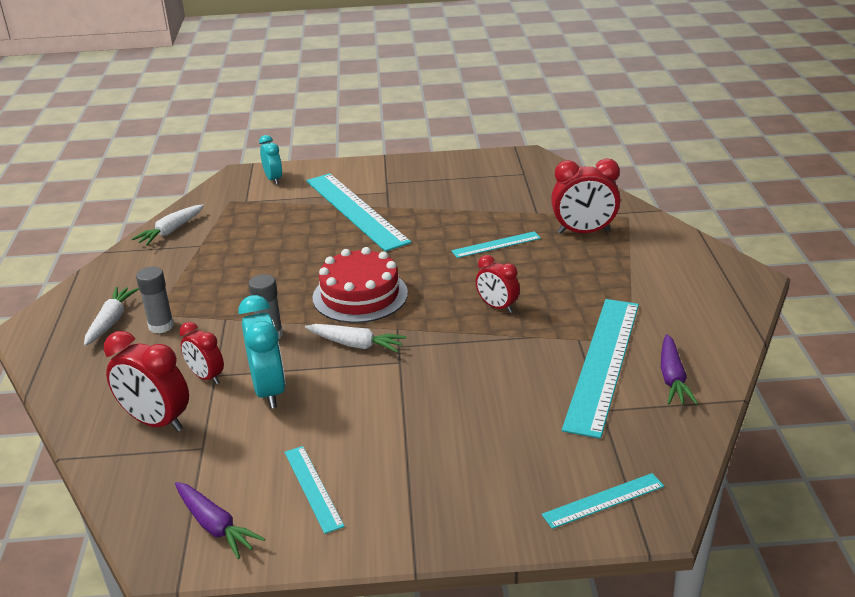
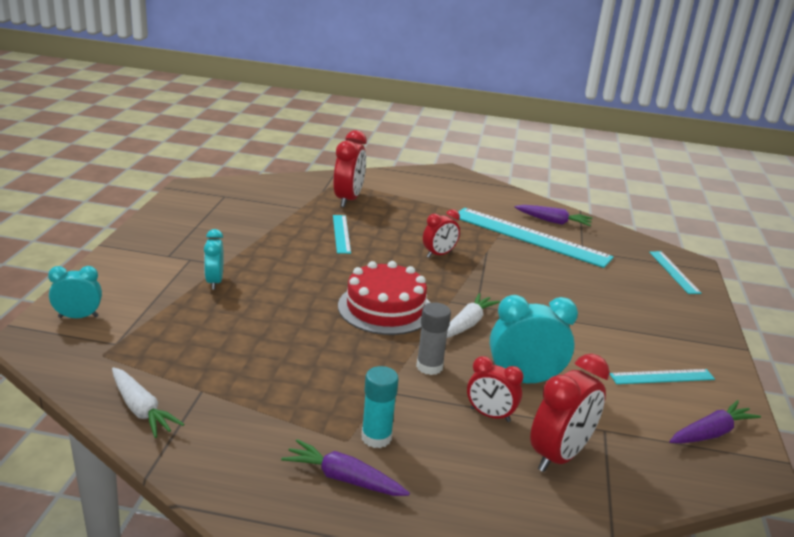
camera: 80 degrees left, 5 degrees down
(111, 321) = (343, 478): white carrot -> purple carrot
(161, 326) = (376, 437): grey glue stick -> turquoise glue stick
(206, 377) = (490, 415): red clock -> red clock turned 60 degrees clockwise
(355, 211) = (214, 282): turquoise ruler -> turquoise clock

